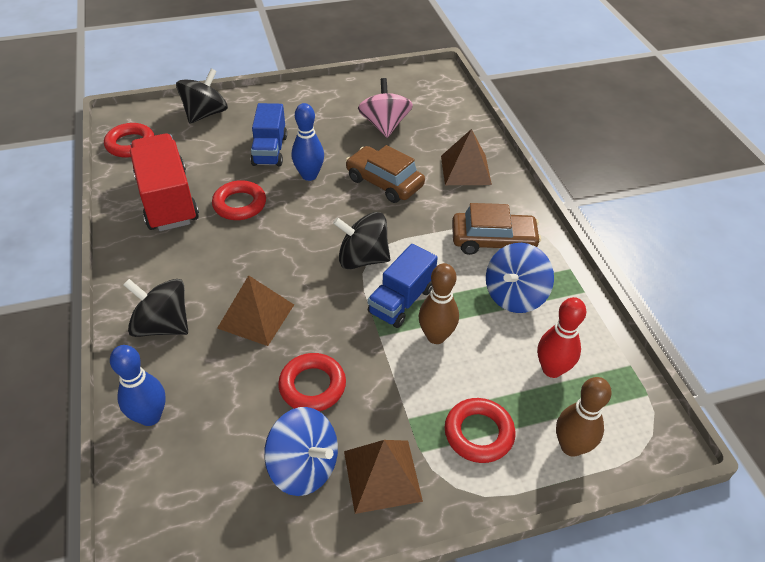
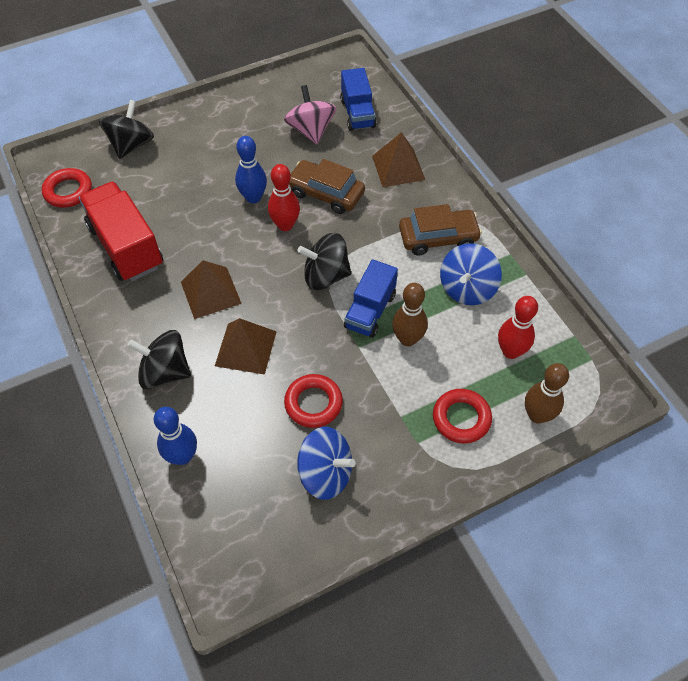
camera: 10 degrees left, 10 degrees up
(240, 204) = (196, 239): red ring -> none
(270, 150) = (208, 176): blue truck -> blue truck (357, 113)
(334, 205) = (285, 225): none -> red bowling pin
(382, 476) = (391, 468): brown pyramid -> brown pyramid (210, 292)

